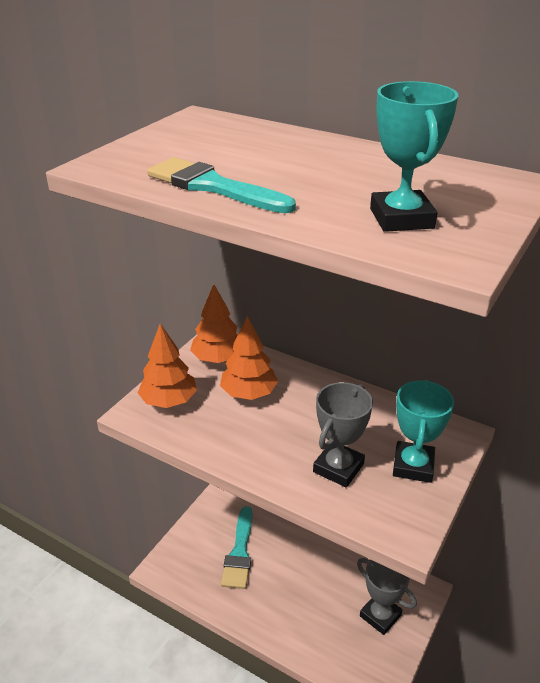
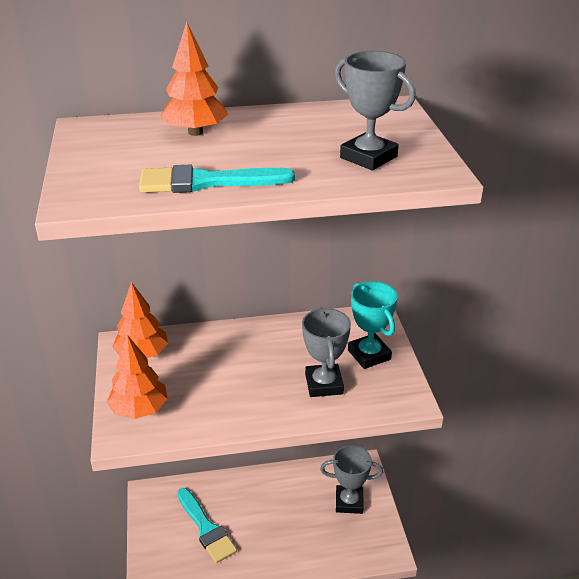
camera: 40 degrees left, 0 degrees up
(249, 393) = (200, 367): orange tree -> orange tree (195, 132)
(401, 218) = (368, 157): turquoise trophy -> grey trophy

